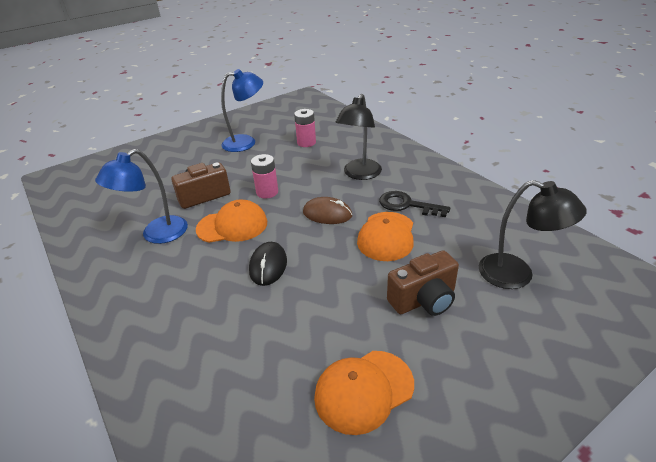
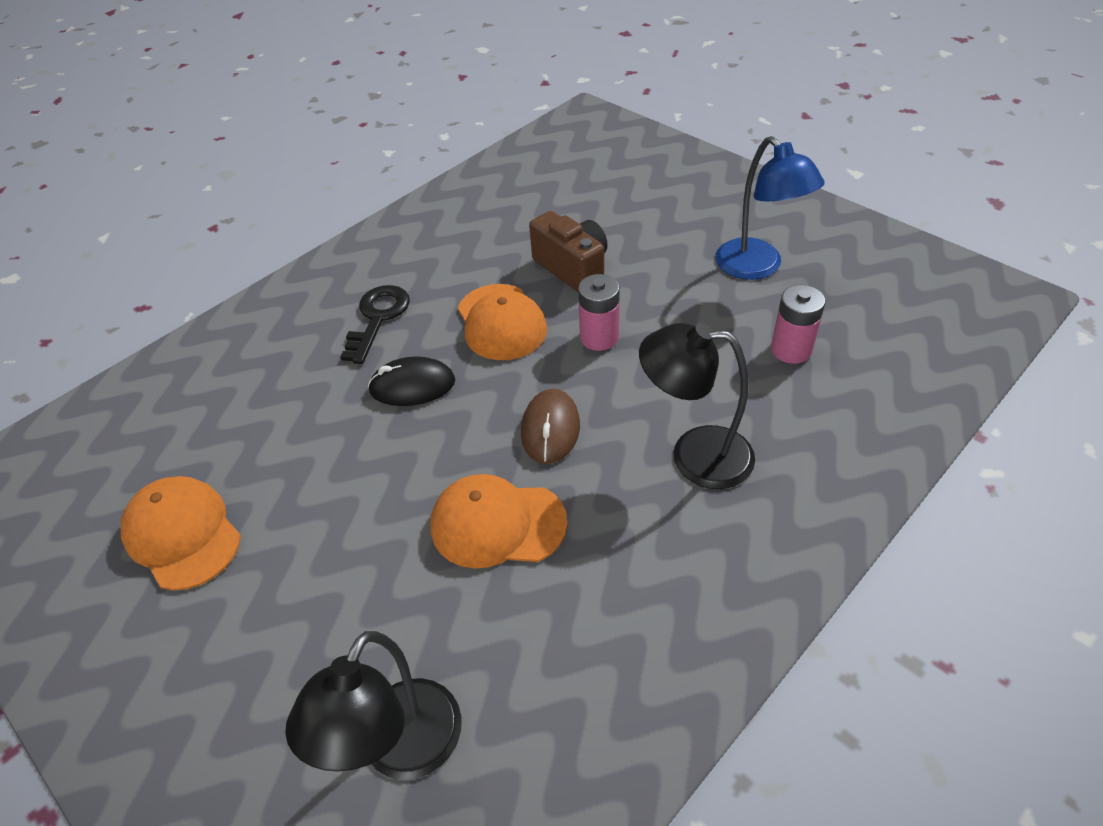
camera: 80 degrees right, 10 degrees up
(156, 235) = (471, 255): blue lamp -> none
(407, 205) = (601, 548): black key -> black key (377, 318)
(424, 300) = (339, 593): brown camera -> none

